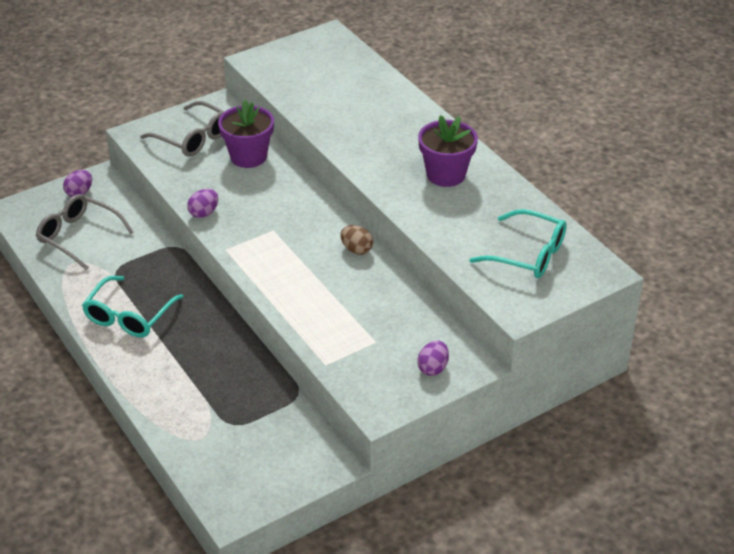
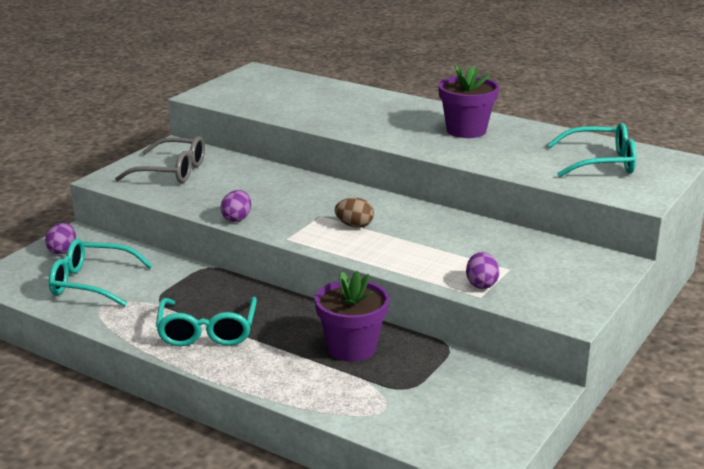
camera: 25 degrees left, 15 degrees down
(78, 236) = (91, 283): grey glasses -> turquoise glasses
(248, 156) = (242, 173): purple flower pot -> purple flower pot (352, 348)
(356, 249) = (417, 212): brown egg -> brown egg (354, 225)
(433, 368) = (584, 274): purple egg -> purple egg (481, 284)

